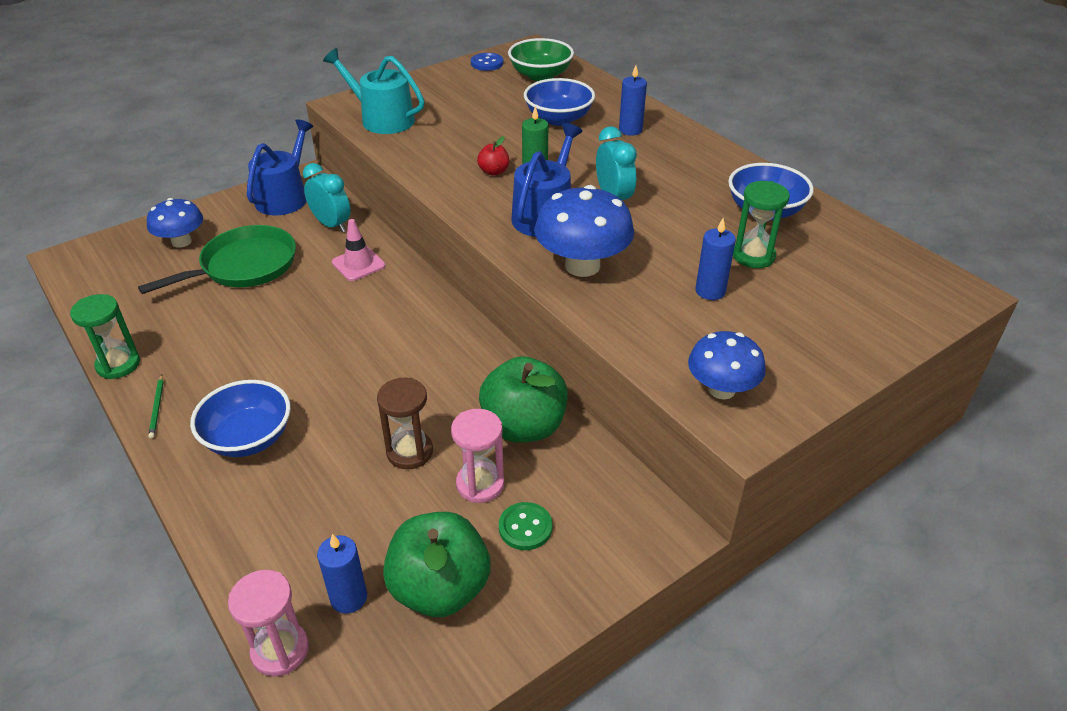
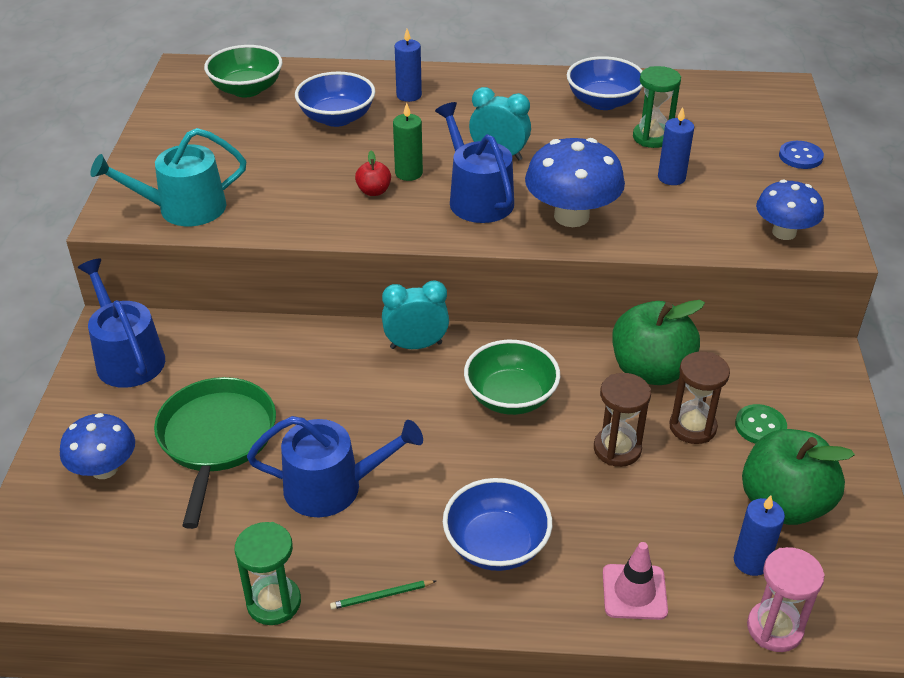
camera: 50 degrees left, 0 degrees up
(157, 408) = (381, 596): green pencil -> green pencil turned 135 degrees clockwise
(242, 334) = (333, 487): none -> blue watering can
(331, 225) = (226, 347): turquoise clock -> turquoise clock (416, 345)
(358, 264) = (317, 360): pink traffic cone -> pink traffic cone (634, 592)
(412, 368) = (510, 397): none -> green bowl
(480, 484) = (692, 427): pink hourglass -> brown hourglass
(487, 63) = (175, 104): blue button -> blue button (800, 156)

